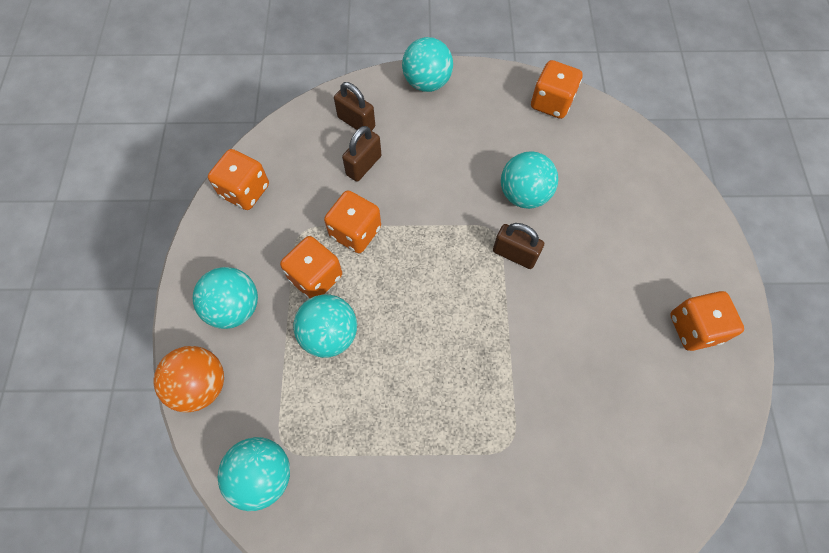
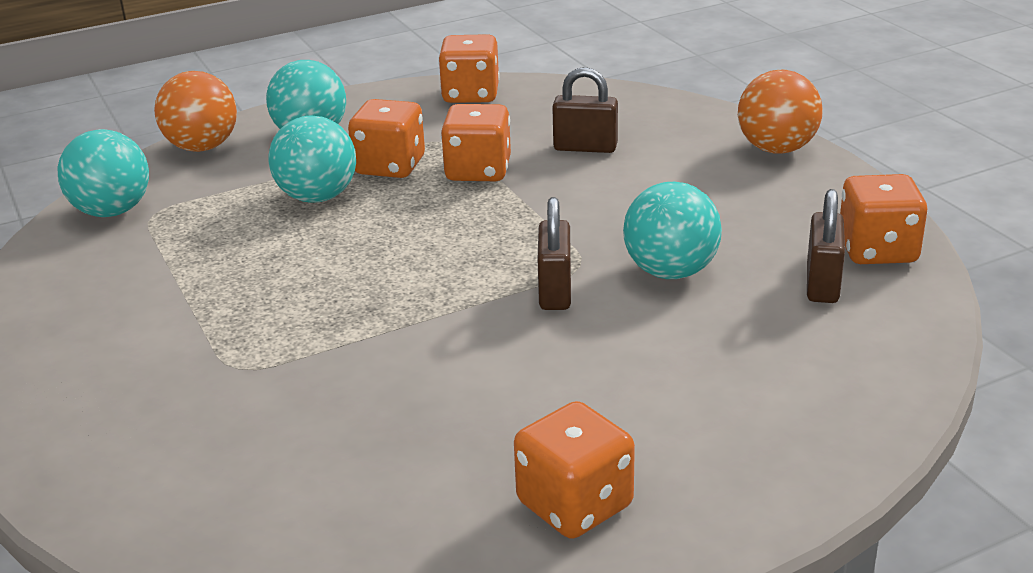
camera: 65 degrees right, 35 degrees down
(356, 122) = (647, 124): brown padlock -> brown padlock (822, 284)
(427, 83) = (776, 149): turquoise ball -> orange ball

